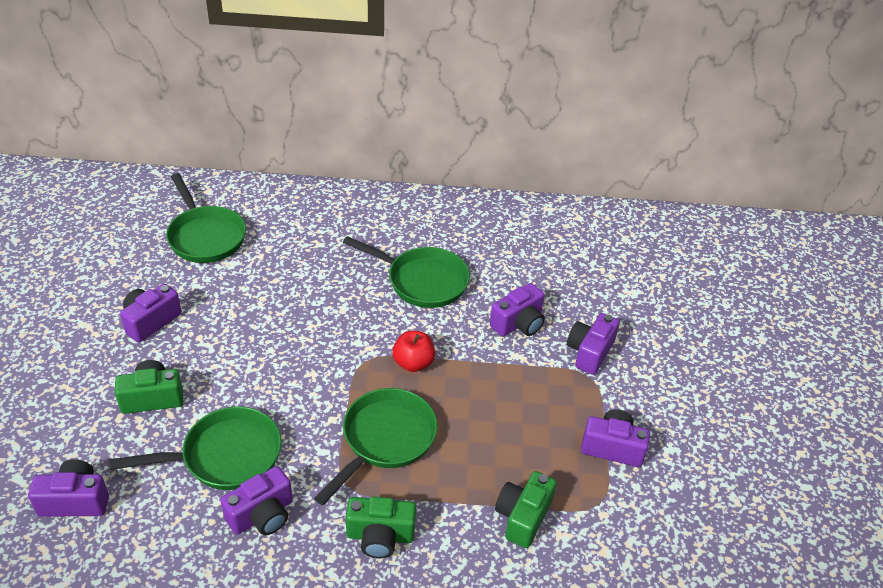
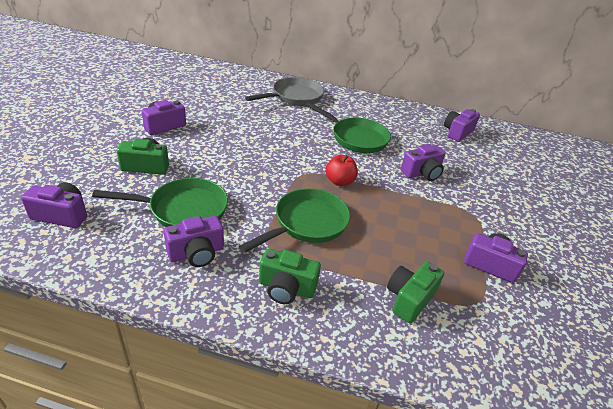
camera: 10 degrees right, 5 degrees down
(205, 236) = (217, 91): green pan -> none
(319, 221) = (294, 97): none -> grey pan
(589, 352) = (475, 200): purple camera -> purple camera (457, 132)

